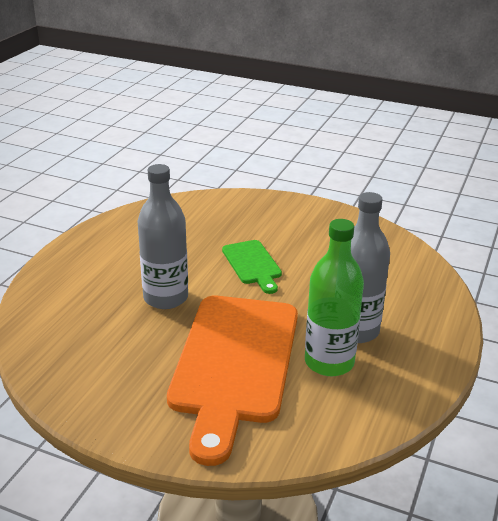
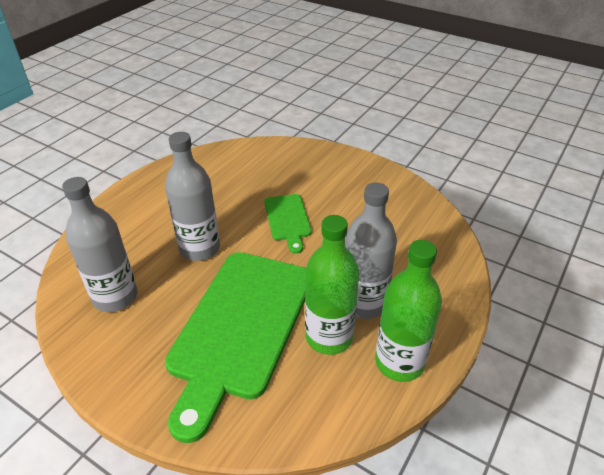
camera: 10 degrees right, 10 degrees up
(88, 349) = (115, 297): none -> grey bottle
(234, 363) = (240, 327): orange cutting board -> green cutting board
(406, 376) = (399, 362): none -> green bottle

